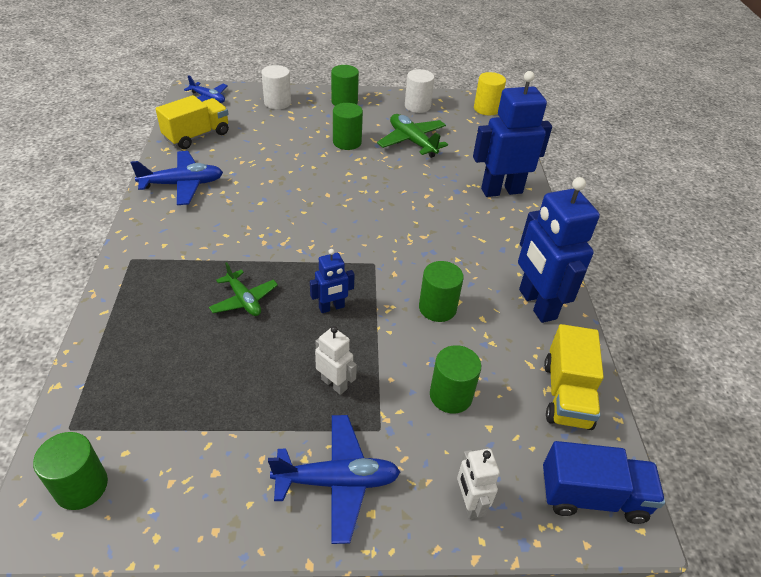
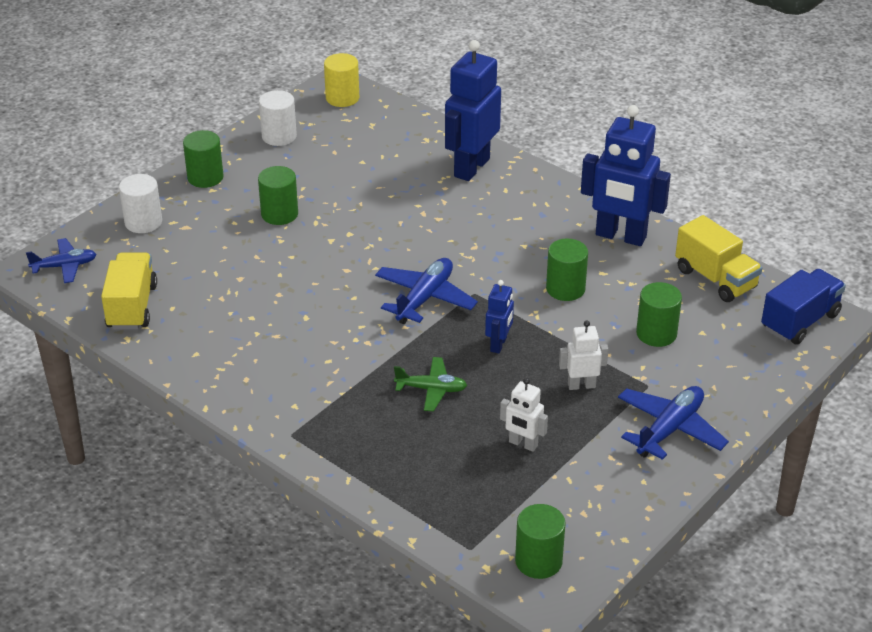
camera: 45 degrees left, 5 degrees down
(183, 184) = (211, 354): blue plane -> blue plane (425, 298)
(412, 141) = (333, 174): green plane -> none
(469, 503) = (749, 378): white robot -> white robot (523, 444)

